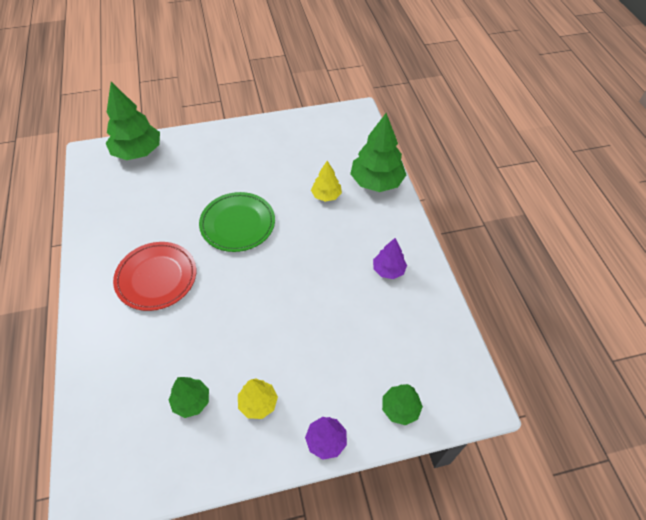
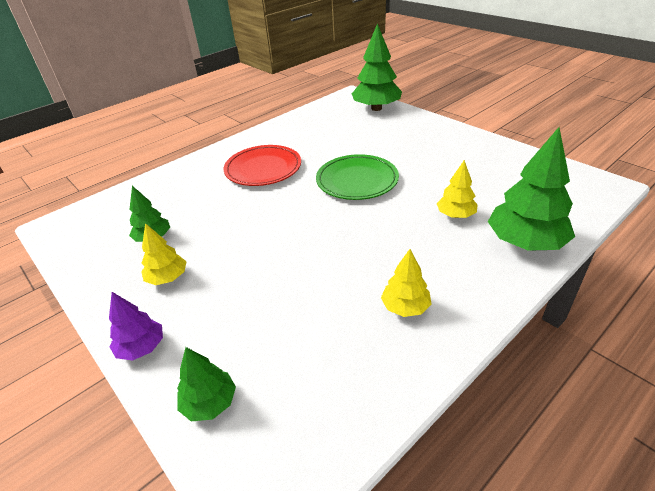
camera: 65 degrees right, 15 degrees down
(388, 270) = (405, 307): purple tree -> yellow tree

